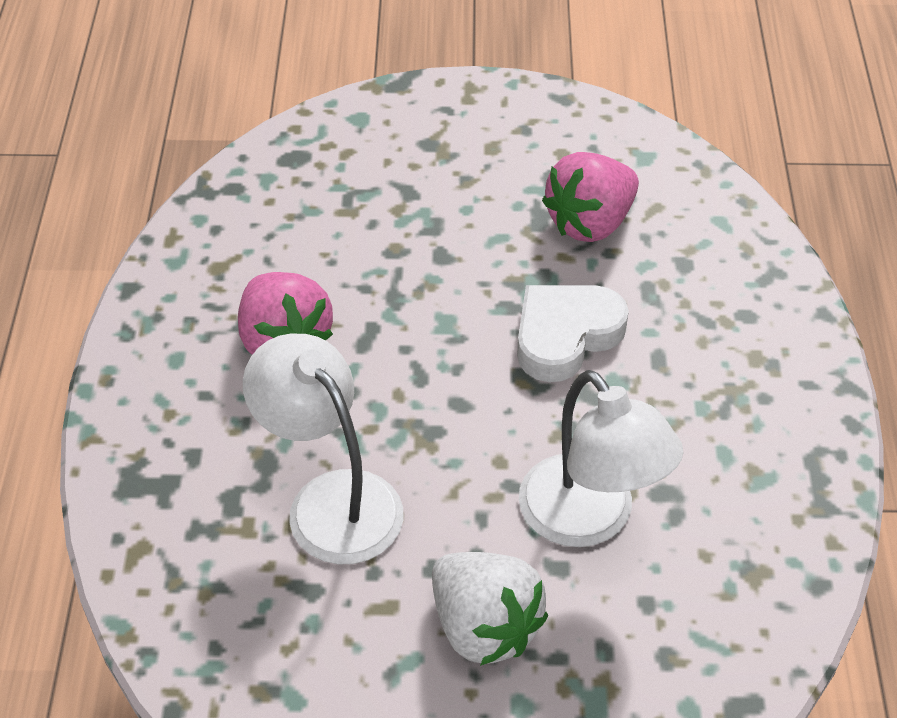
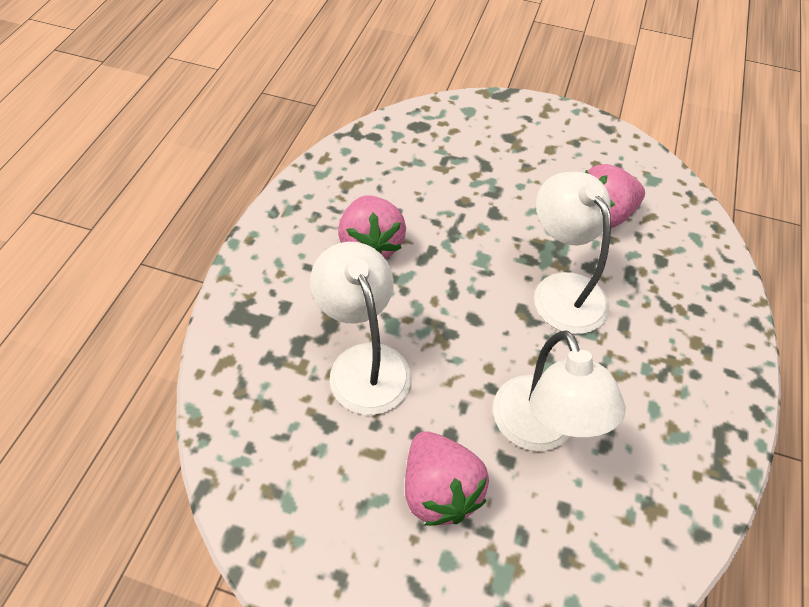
camera: 15 degrees right, 5 degrees up
(484, 627) = (439, 490): white strawberry -> pink strawberry
(565, 336) = (562, 290): white heart -> white lamp

